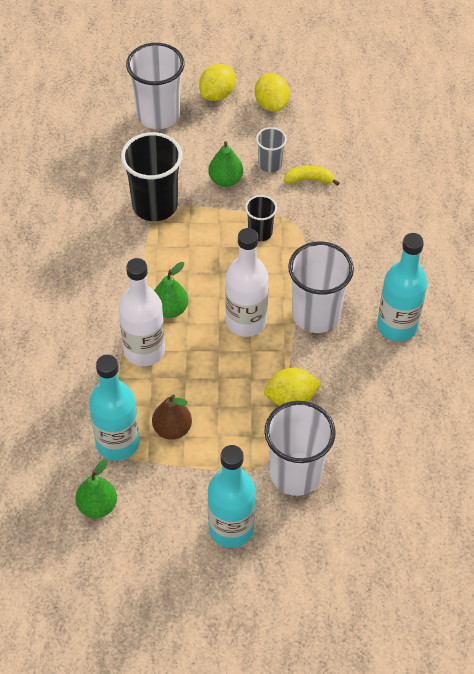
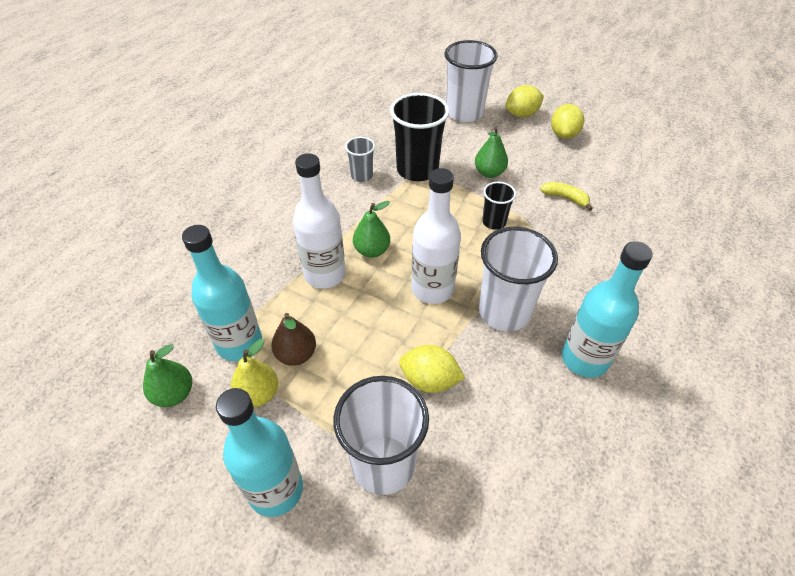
camera: 30 degrees right, 5 degrees down
(165, 473) = (258, 394): none -> yellow pear
(270, 164) = (536, 175): grey cup -> grey cup (362, 176)

